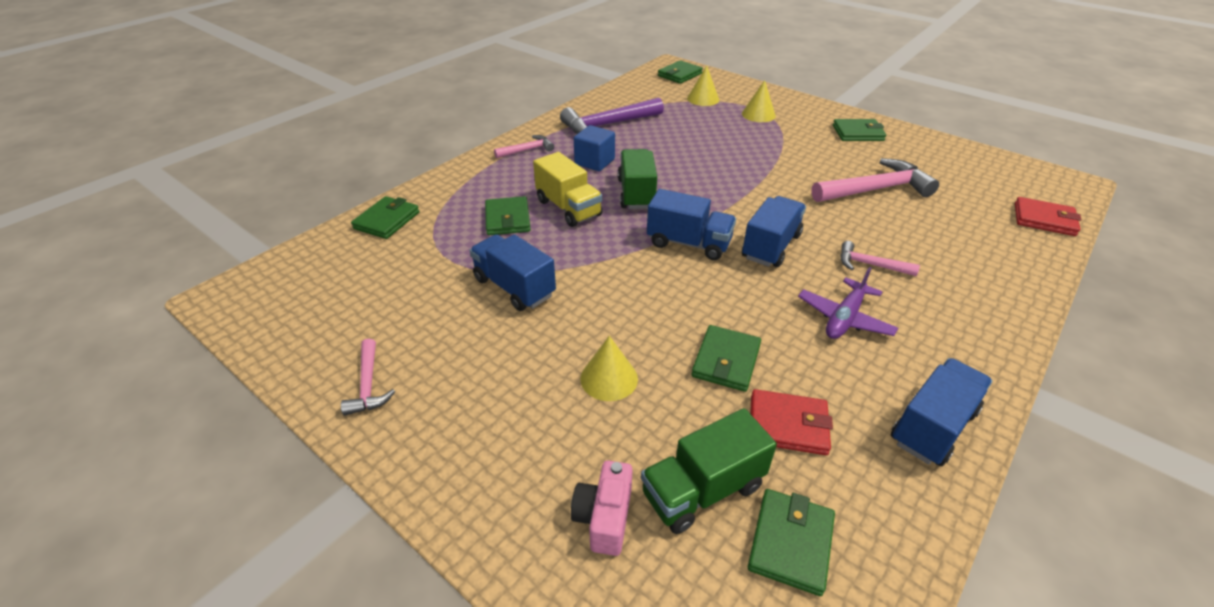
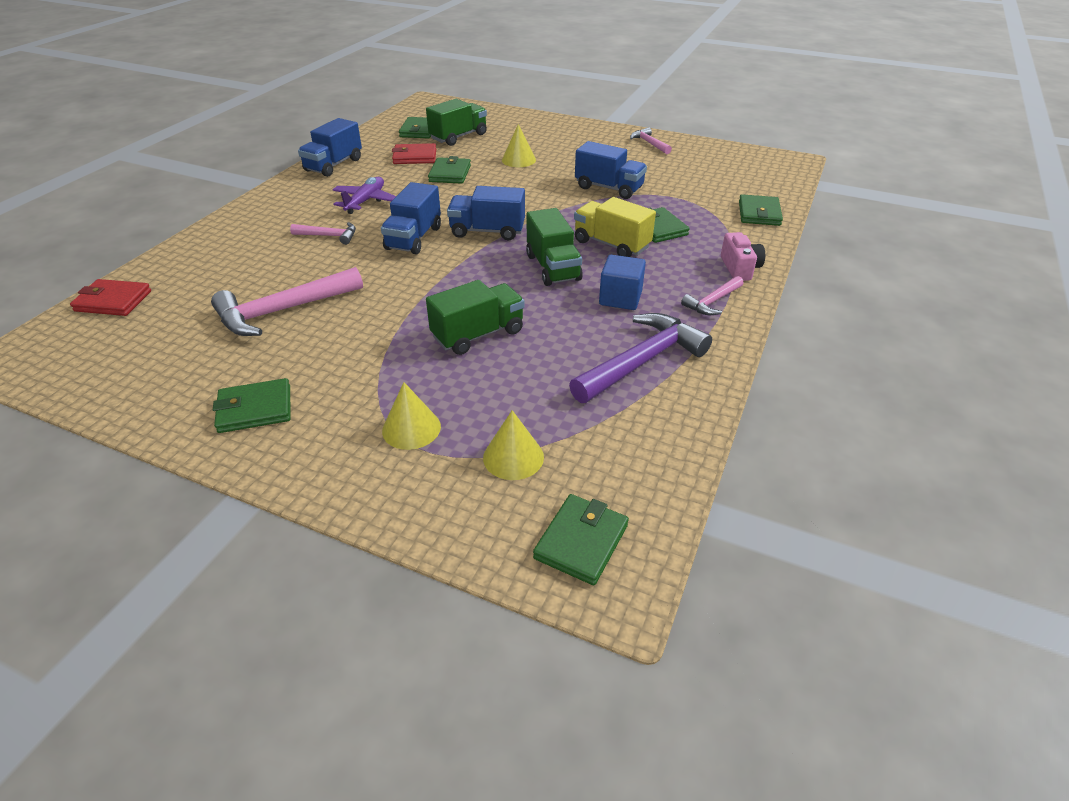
camera: 165 degrees right, 0 degrees up
(604, 517) = (501, 127): pink camera -> pink camera (739, 268)
(713, 153) = (478, 334): none -> green truck

